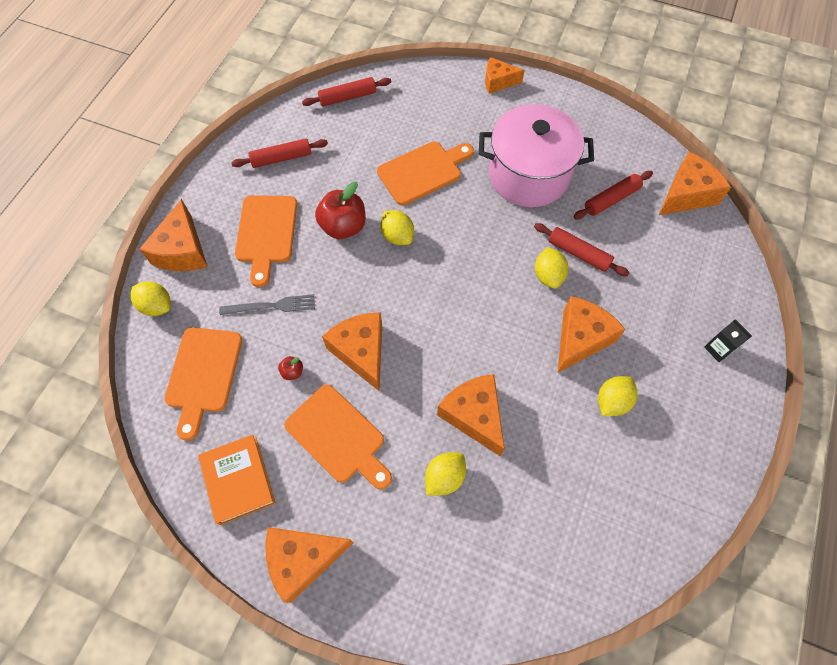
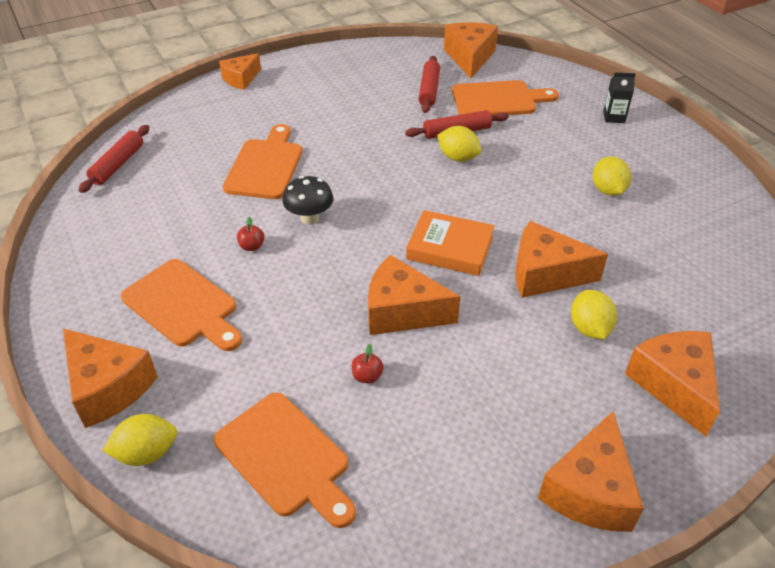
camera: 50 degrees left, 20 degrees down
(238, 480) = (448, 498): orange book -> orange book (450, 248)
(271, 306) = (272, 350): grey fork -> none
(281, 158) = (114, 245): red rolling pin -> none
(338, 436) = (476, 381): orange cutting board -> orange cutting board (498, 100)
(343, 226) = (252, 246): red apple -> red apple, size x0.44
(397, 236) = (309, 218): yellow lemon -> black mushroom
(528, 175) = (352, 114): pink pot -> none
(580, 339) = (535, 174): orange cheese -> orange cheese (674, 385)

